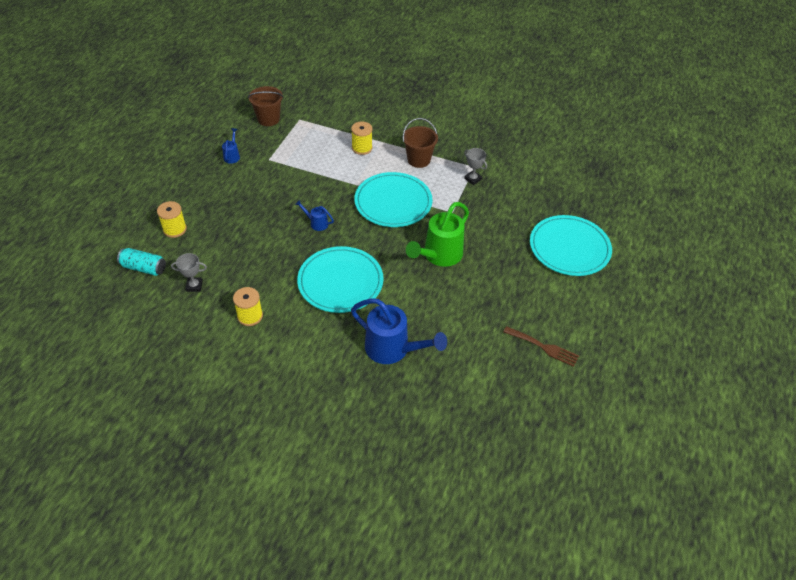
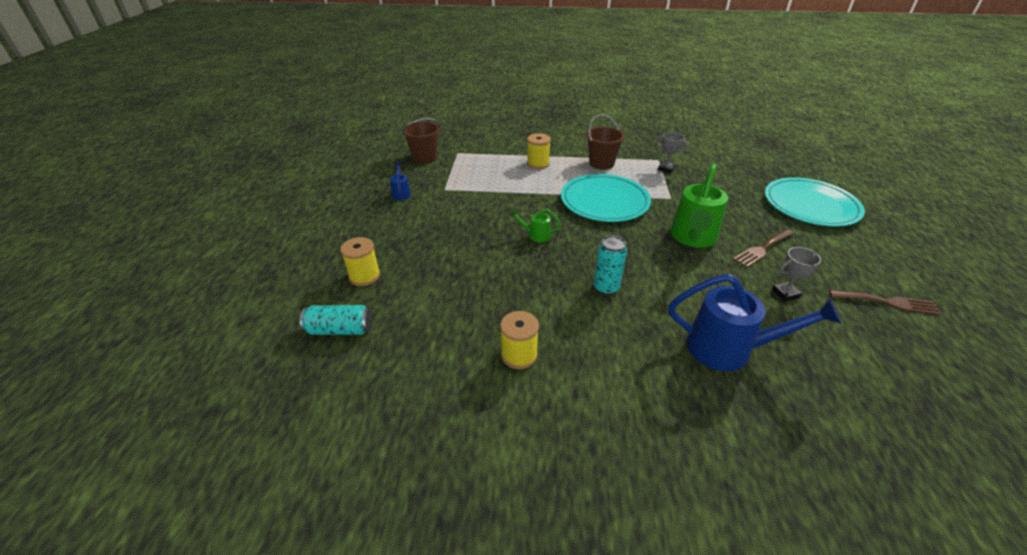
camera: 15 degrees left, 10 degrees down
(194, 286) = (422, 335): grey trophy -> grey trophy (785, 294)
(316, 223) = (536, 235): blue watering can -> green watering can
(340, 282) = (606, 288): turquoise plate -> turquoise can
(488, 279) = (762, 249): none -> brown fork

